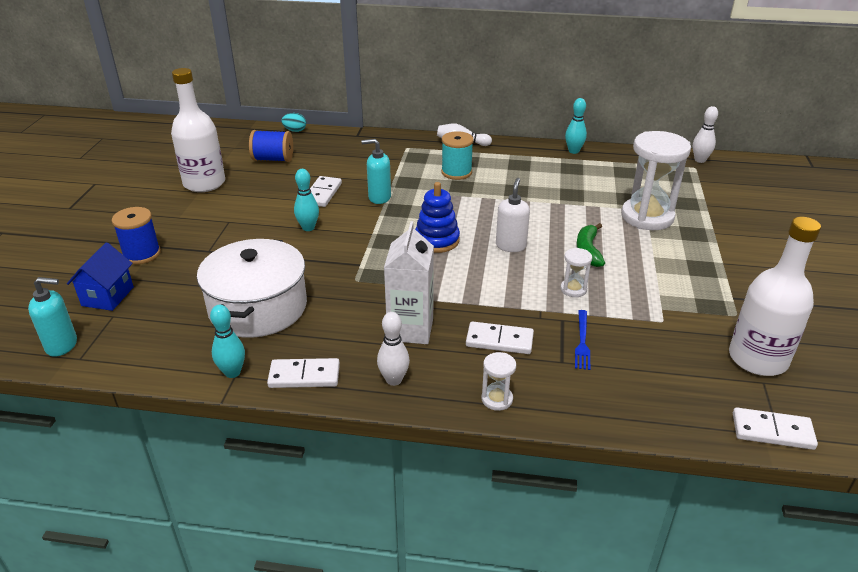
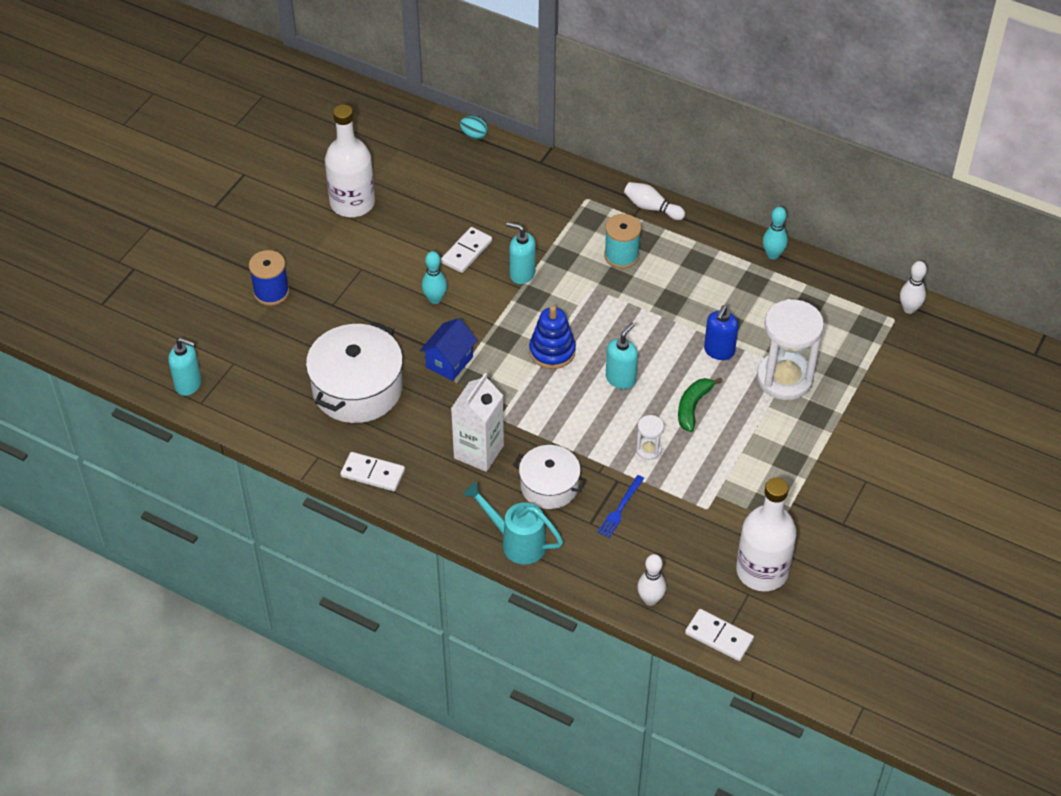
camera: 20 degrees right, 15 degrees up
(108, 296) = (233, 338): blue house -> blue house (449, 362)
(232, 372) = (317, 453): turquoise bowling pin -> none
(273, 159) = (434, 181): blue spool -> none
(394, 380) = (442, 499): white bowling pin -> white bowling pin (650, 599)
(497, 399) = (516, 542): white hourglass -> turquoise watering can
(499, 340) = (549, 486): white domino -> white pot
(511, 246) = (620, 379): white soap dispenser -> turquoise soap dispenser
(579, 211) = (719, 351): none -> blue soap dispenser

